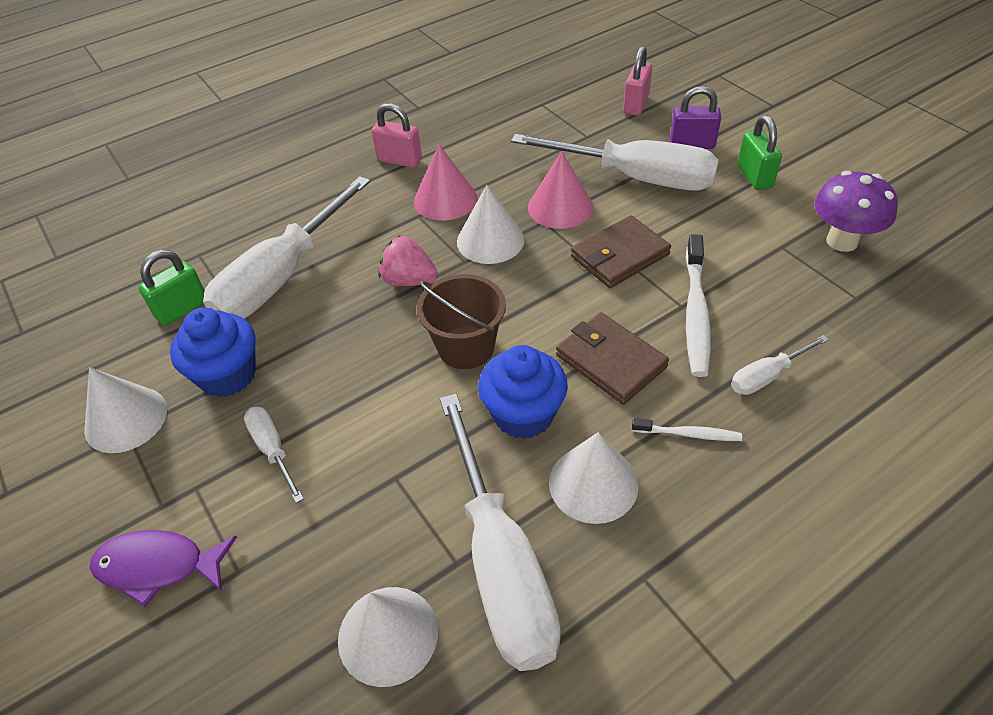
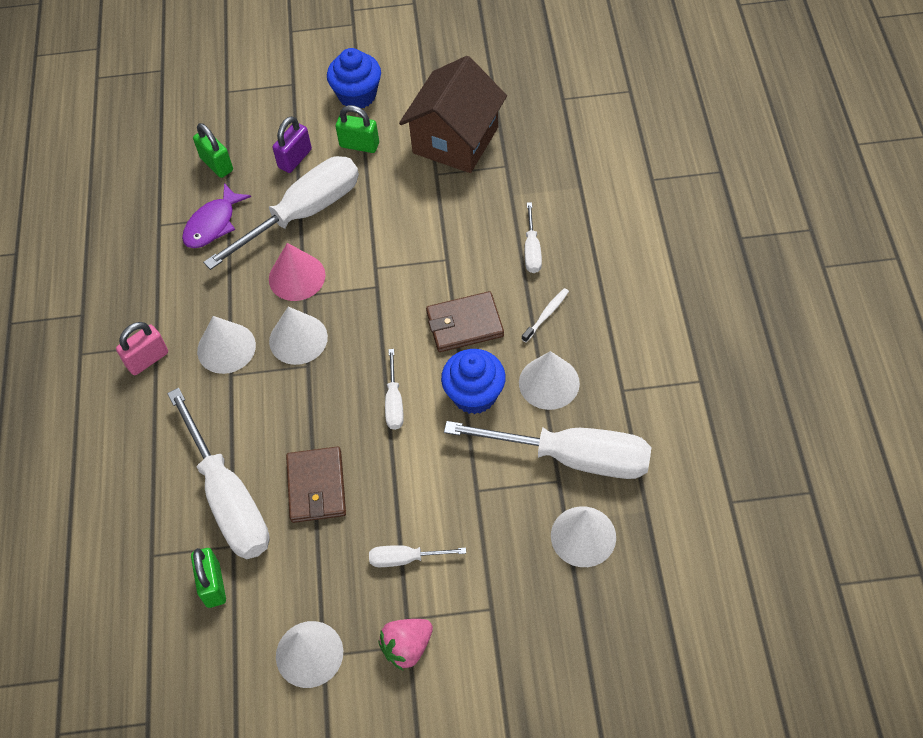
camera: 60 degrees left, 10 degrees up
(158, 566) = (458, 658): purple fish -> purple fish (213, 224)
(228, 375) = (312, 569): blue cupcake -> blue cupcake (357, 95)
(409, 280) = (301, 411): pink strawberry -> pink strawberry (407, 647)
(445, 199) = (226, 348): pink cone -> white cone
(466, 347) = (394, 402): brown bucket -> white screwdriver
(619, 255) = (375, 268): brown wallet -> brown wallet (316, 486)
(636, 105) = (217, 164): pink padlock -> green padlock
(696, 313) = (458, 255): white toothbrush -> none
(842, 241) = (455, 140): purple mushroom -> brown house

